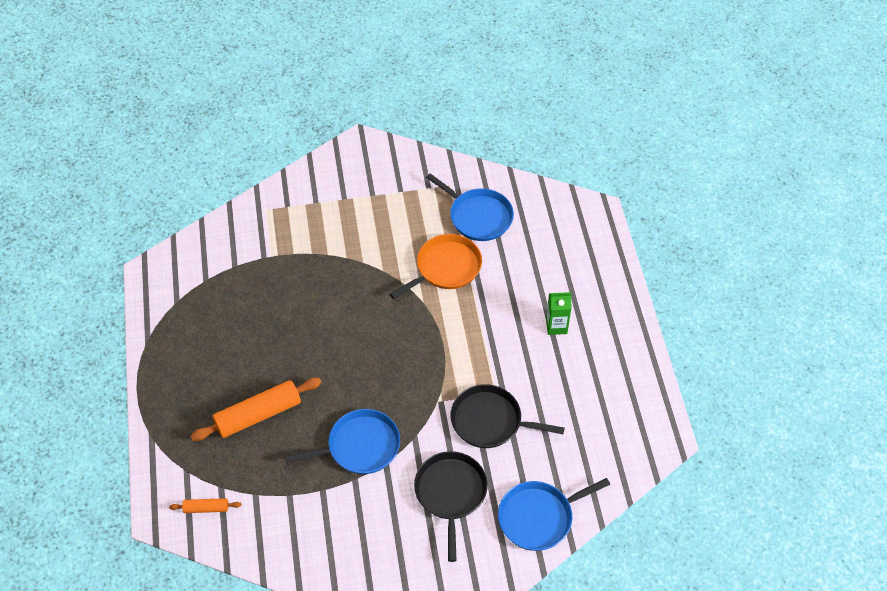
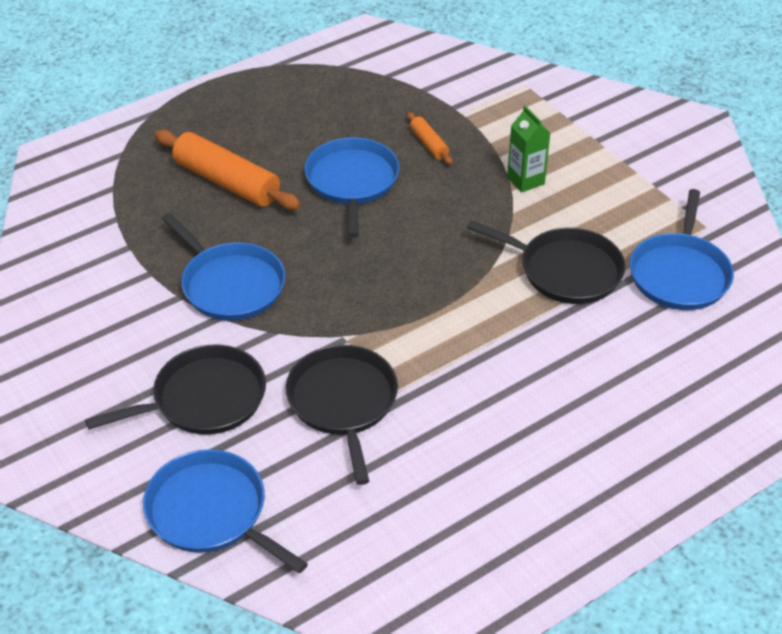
camera: 65 degrees right, 10 degrees down
(206, 508) = (79, 186): orange rolling pin -> orange rolling pin (429, 144)
(303, 343) = (352, 182): none -> blue pan
(445, 268) = (565, 270): orange pan -> black pan
(556, 326) = (555, 424): green carton -> green carton (525, 180)

